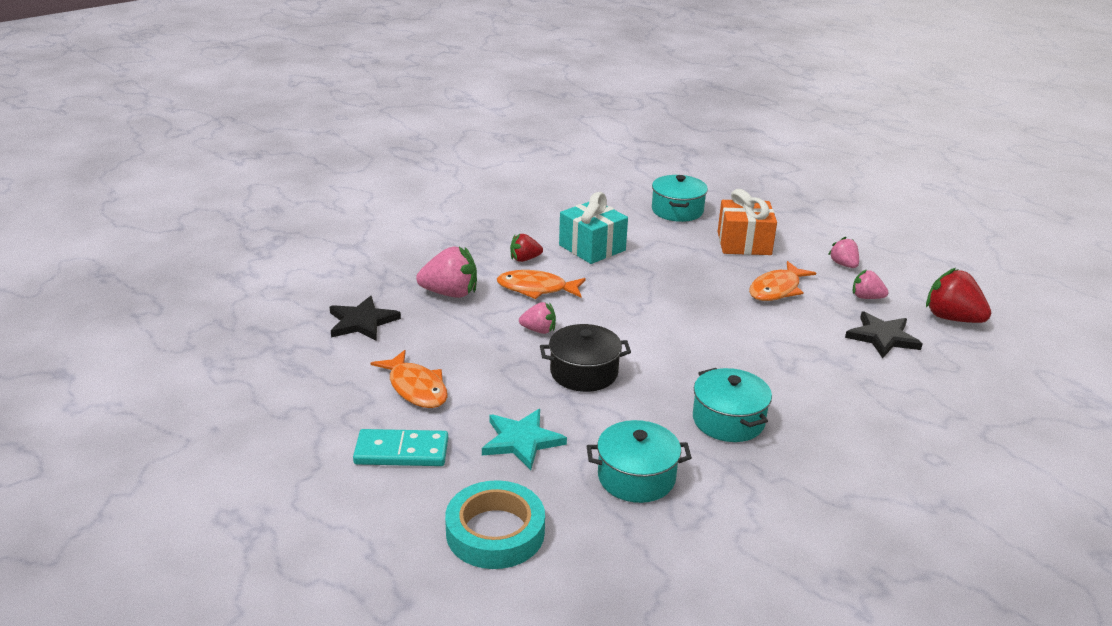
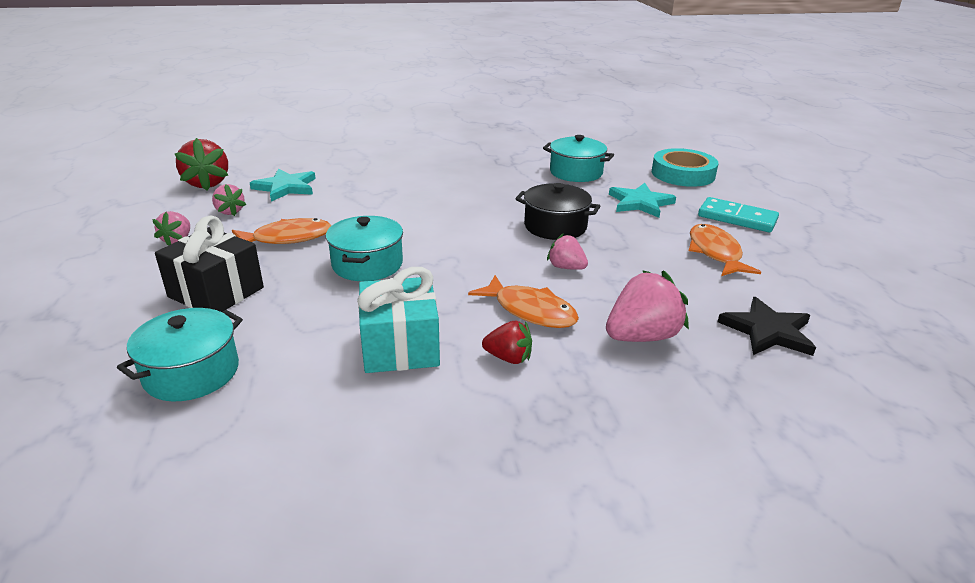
camera: 150 degrees left, 0 degrees up
(450, 293) = (642, 336): pink strawberry -> pink strawberry turned 120 degrees clockwise
(728, 420) = (481, 179): turquoise pot -> turquoise pot (367, 264)
(744, 243) = (216, 292): orange gift -> black gift
(882, 337) = (286, 187): black star -> turquoise star

